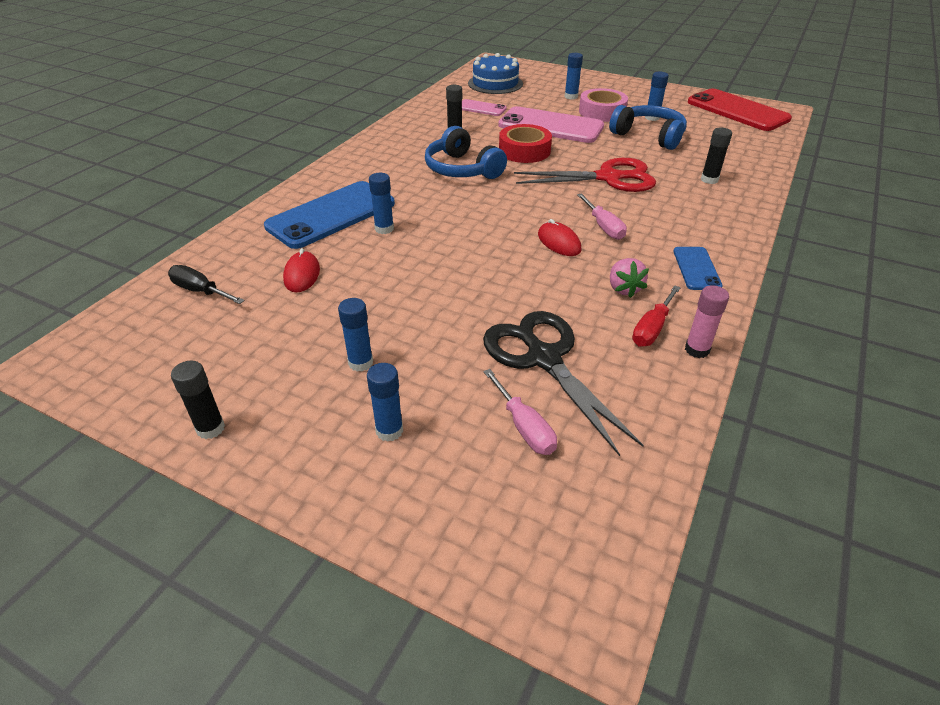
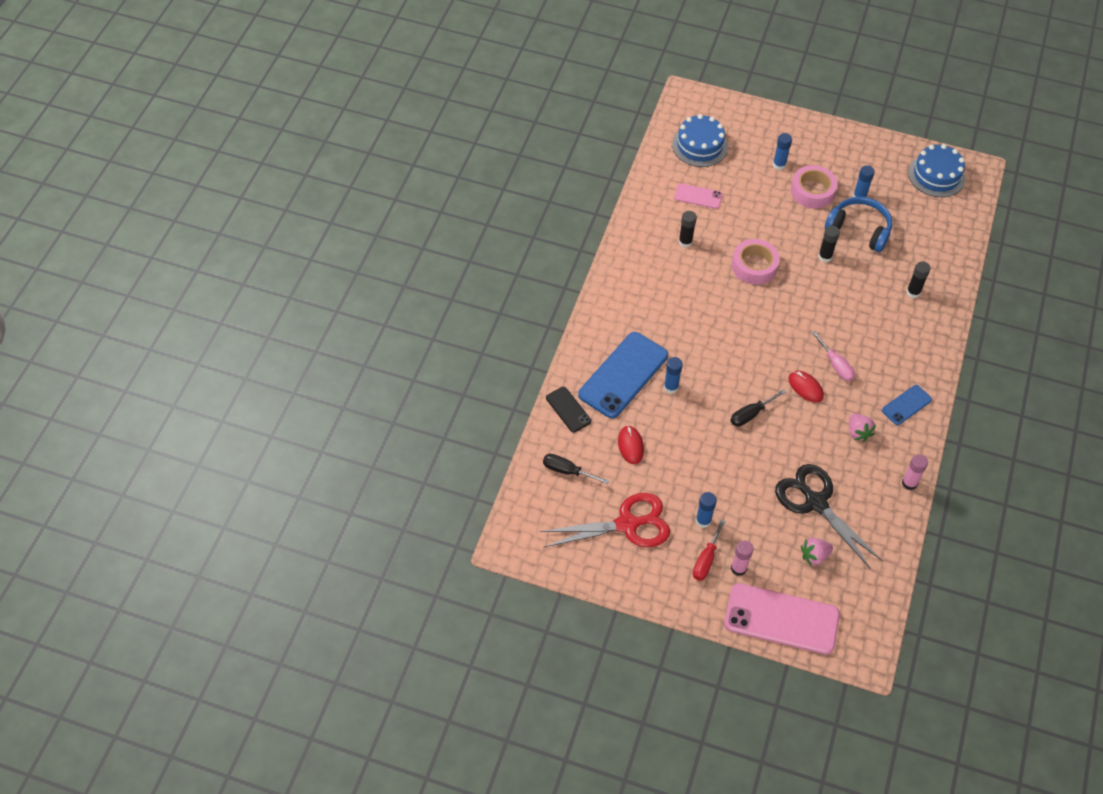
camera: 10 degrees left, 15 degrees up
(210, 428) = (635, 580): black glue stick -> black glue stick (825, 257)
(244, 237) = (568, 409): none -> black phone
(389, 431) = (738, 568): blue glue stick -> pink glue stick
(462, 169) = (708, 300): blue headphones -> none
(478, 260) = (751, 414): none -> black screwdriver
(524, 151) = (754, 266): red tape -> pink tape
(524, 427) = (814, 556): pink screwdriver -> pink strawberry
(550, 126) = (769, 221): pink phone -> pink phone (781, 619)
(608, 178) = (831, 299): red scissors -> red scissors (627, 524)
(652, 329) = (880, 468): red screwdriver -> red screwdriver (706, 560)
(696, 268) = (906, 405): blue phone -> blue phone turned 60 degrees clockwise
(737, 111) = (936, 175): red phone -> blue cake

